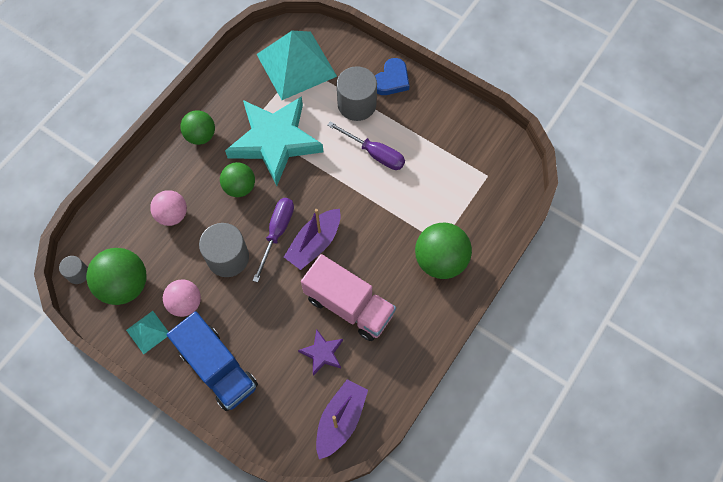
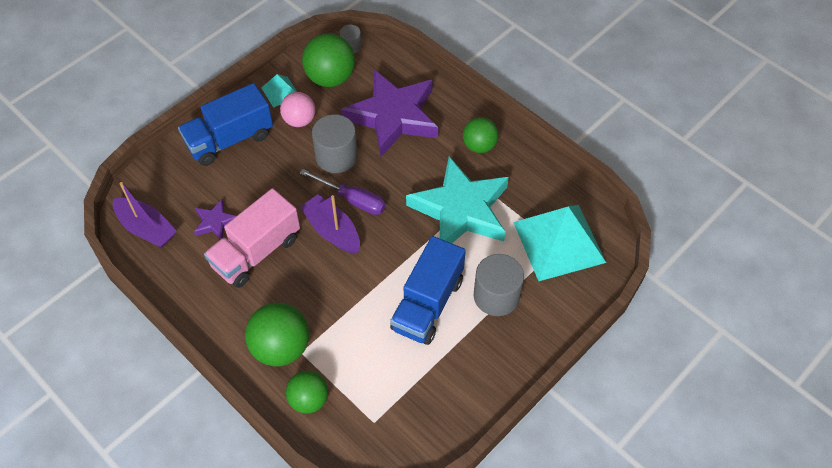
camera: 100 degrees right, 10 degrees down
(172, 215) = (393, 117): pink ball -> purple star
(240, 187) = (412, 173): green ball -> green ball (309, 399)
(374, 153) = (427, 304): purple screwdriver -> blue truck
(391, 80) = (525, 339): blue heart -> none

